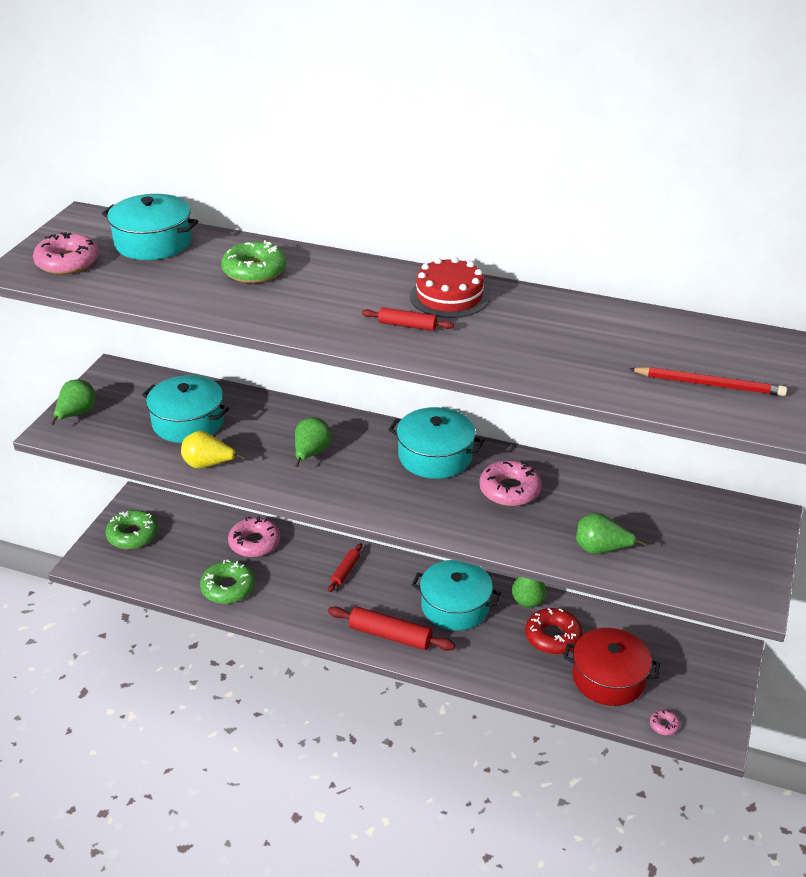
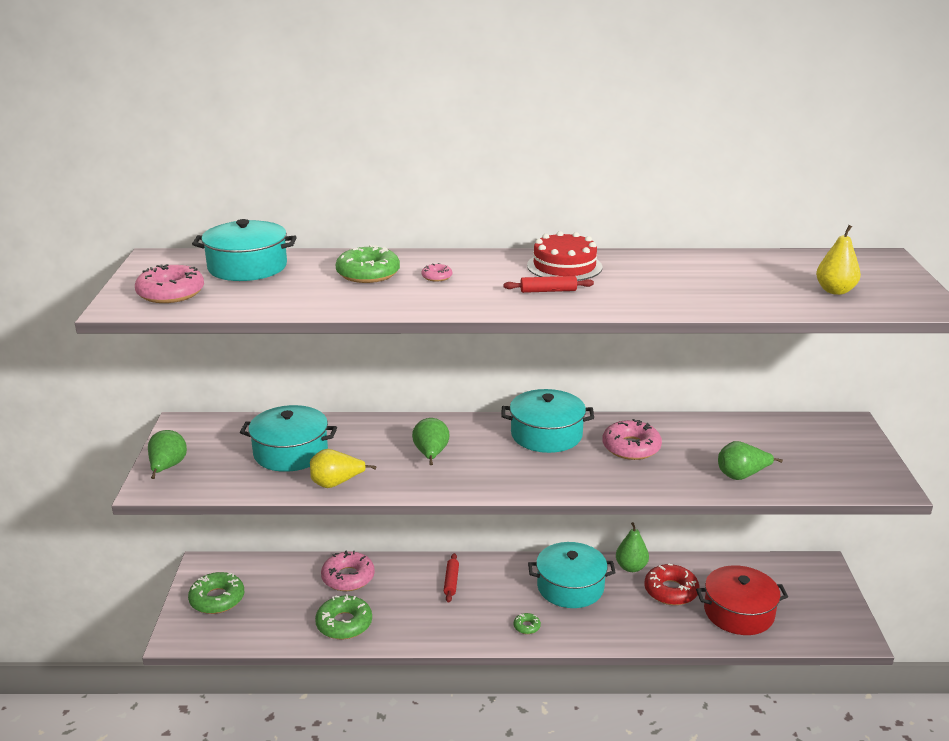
camera: 20 degrees left, 10 degrees down
(390, 635) = (527, 626): red rolling pin -> green donut
(664, 725) = (808, 638): pink donut -> pink donut (437, 277)
(709, 384) = (835, 291): red pencil -> yellow pear

